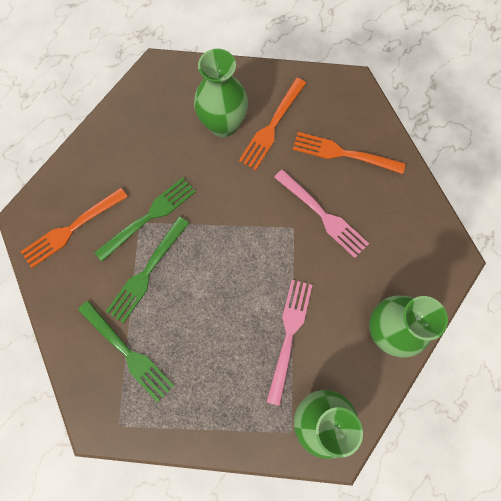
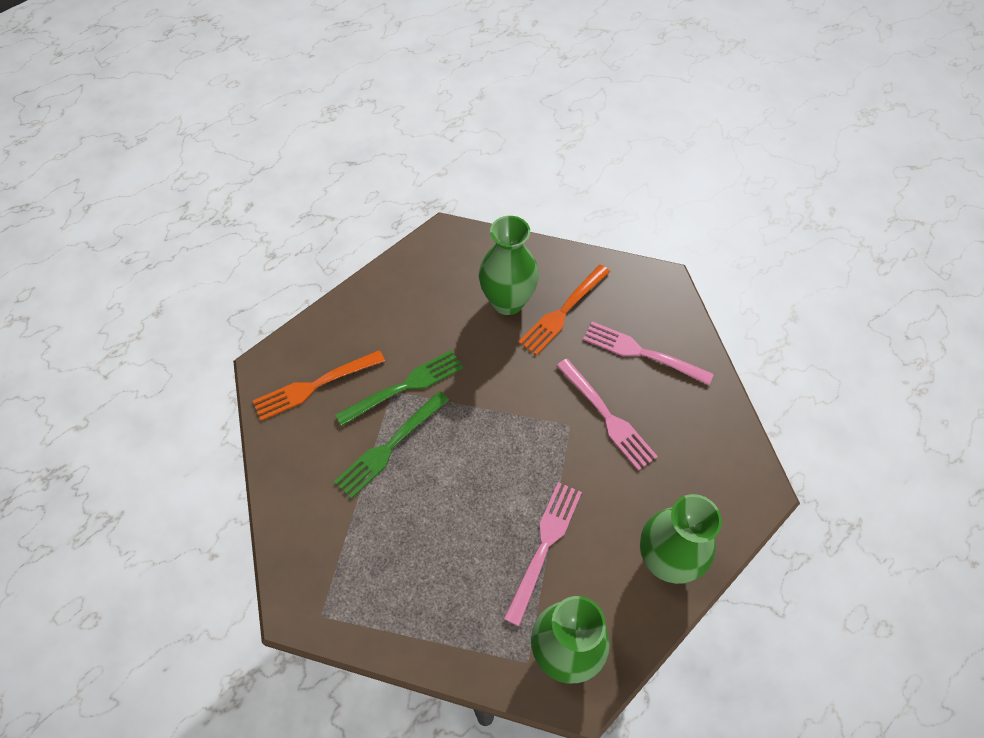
camera: 10 degrees right, 15 degrees down
(127, 352) = (349, 532): green fork -> none
(343, 153) = (642, 353): orange fork -> pink fork

